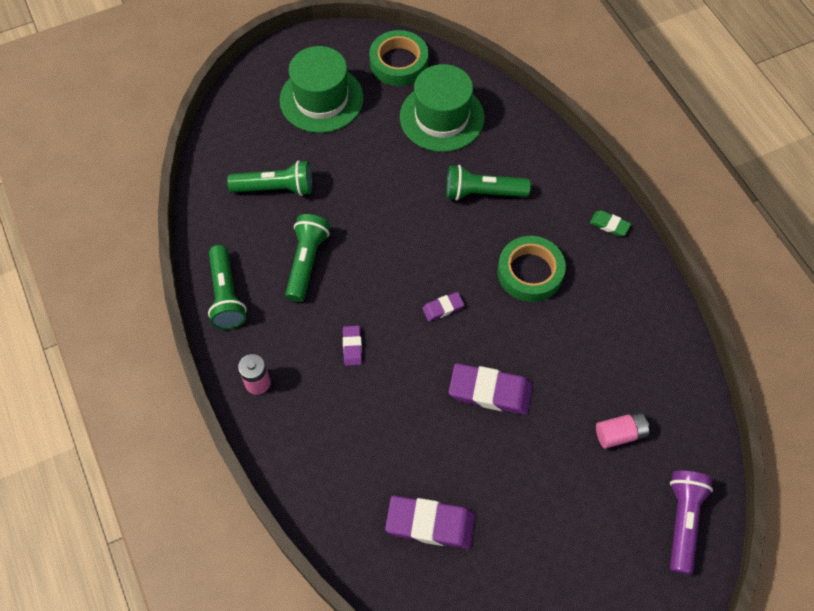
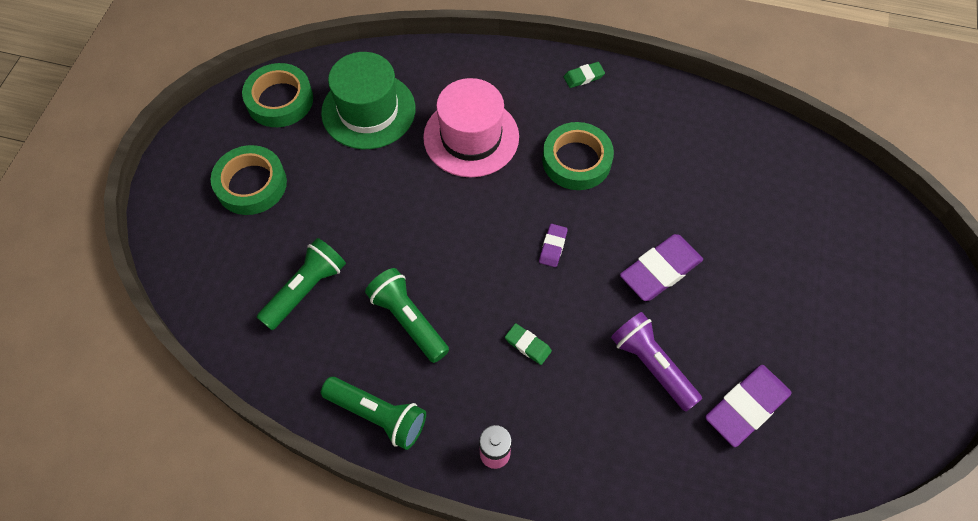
camera: 50 degrees left, 0 degrees up
(321, 99) = (251, 184): green hat -> green tape
(352, 347) = (528, 345): purple eraser -> green eraser
(482, 193) = (471, 137): green flashlight -> pink hat
(620, 434) = (770, 208): pink battery -> none
(682, 521) = (873, 223): purple flashlight -> purple flashlight (651, 365)

